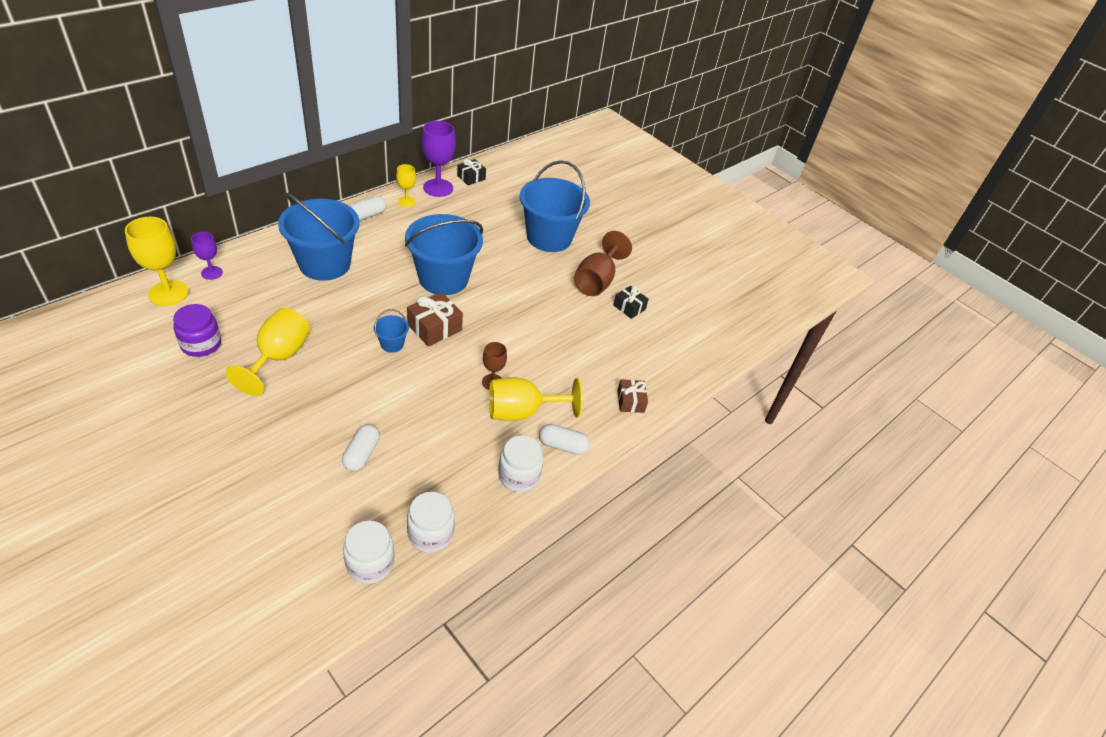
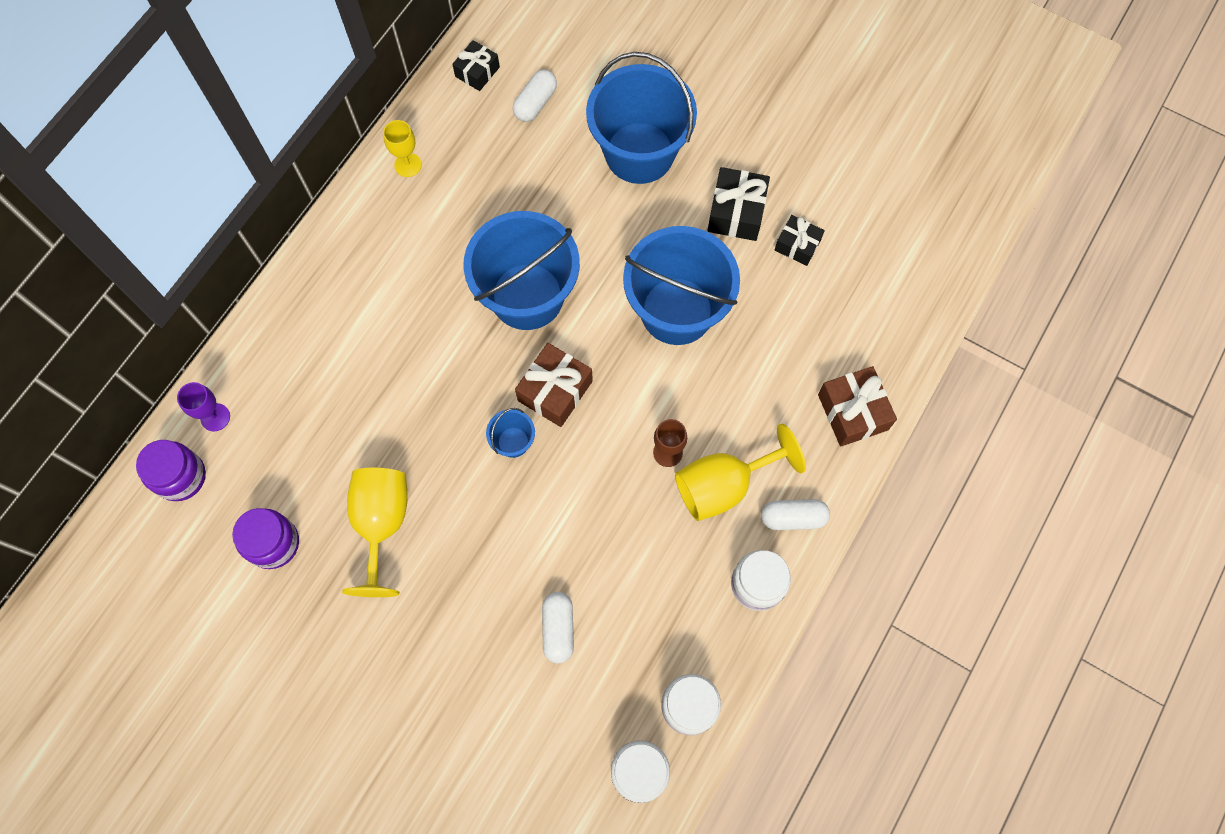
camera: 10 degrees left, 25 degrees up
(168, 293) = (181, 477): yellow goblet -> purple jar
(324, 264) = (355, 337): blue bucket -> blue bucket (677, 311)
(367, 215) = (366, 217): white capsule -> white capsule (535, 103)
(438, 188) = (439, 115): purple goblet -> none
(597, 281) = (736, 212): brown goblet -> black gift
(630, 401) = (853, 412): brown gift -> brown gift, size x1.54

